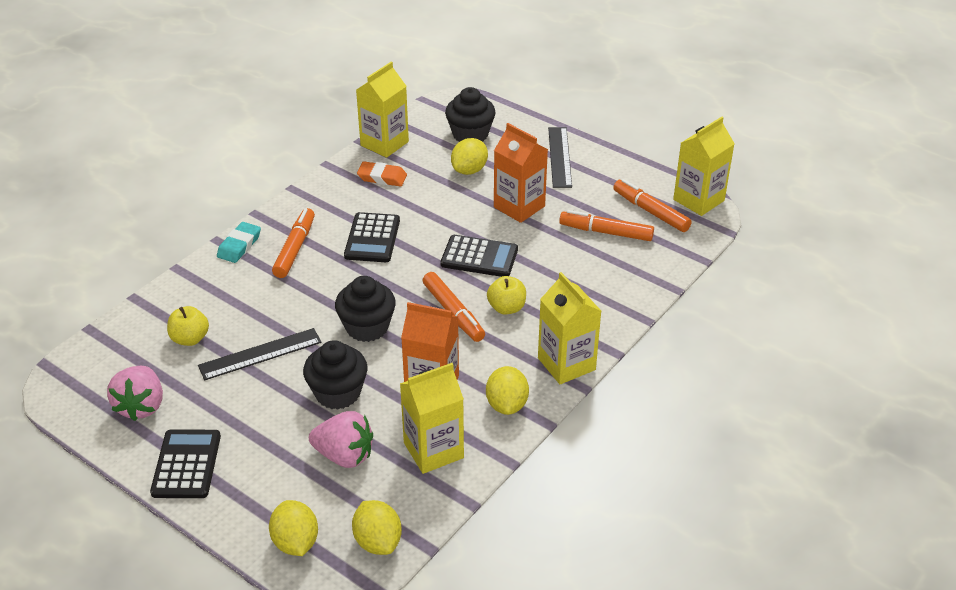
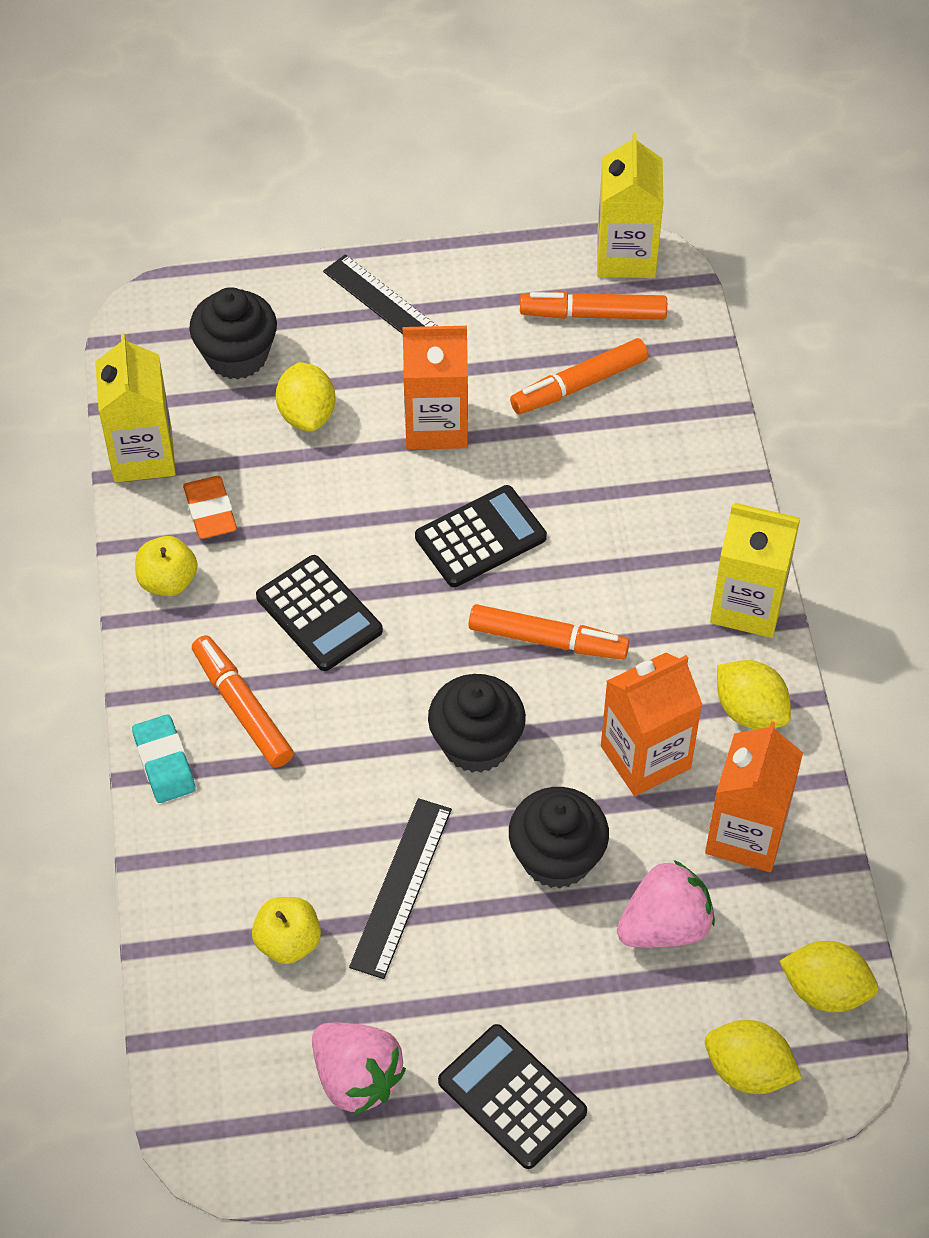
camera: 45 degrees left, 15 degrees up
(382, 177) = (210, 511): orange eraser -> orange eraser turned 75 degrees counterclockwise
(433, 450) = (746, 834): yellow carton -> orange carton
(506, 308) = (597, 584): yellow apple -> yellow apple (168, 581)

